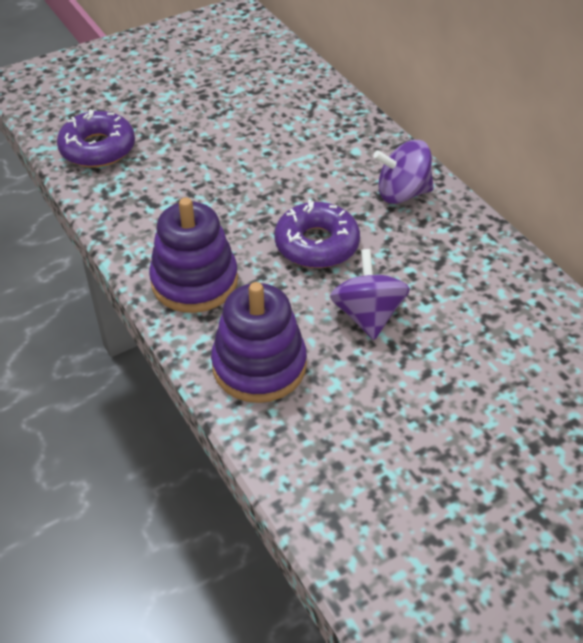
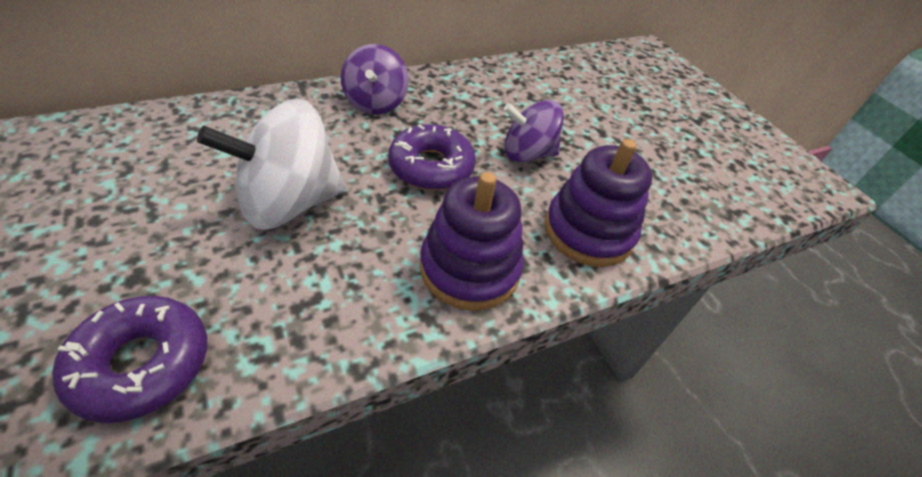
camera: 90 degrees left, 0 degrees up
(243, 171) = (289, 202): none -> white spinning top

